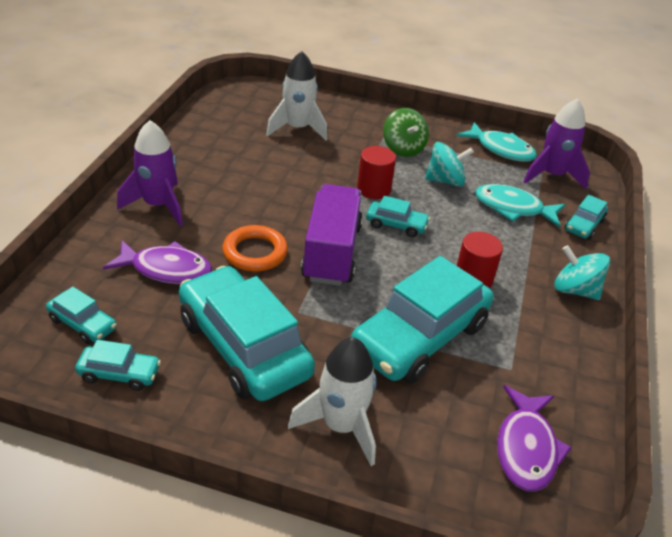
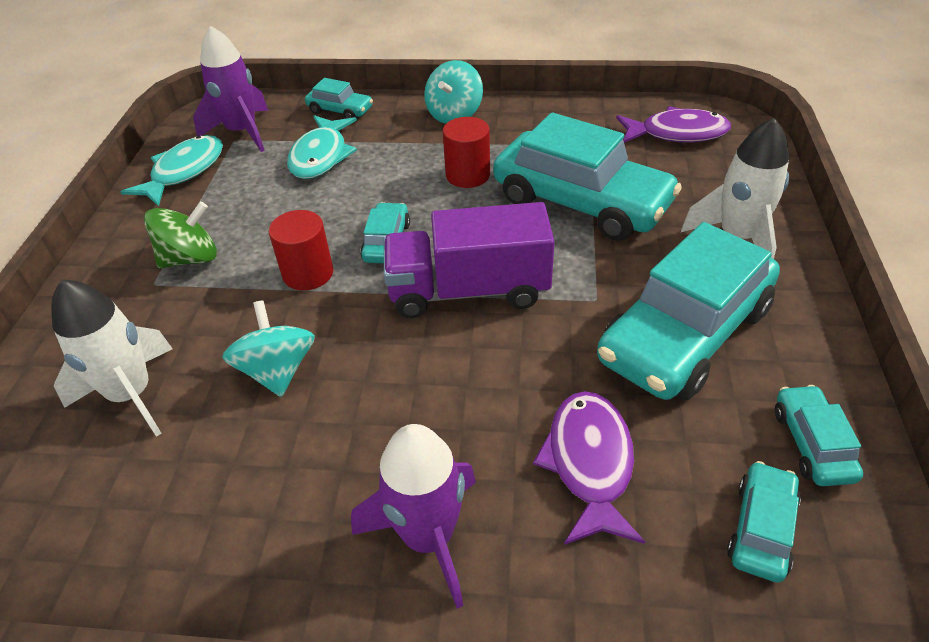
camera: 95 degrees left, 5 degrees up
(255, 252) = (502, 367): orange ring -> none
(445, 181) = (272, 211): turquoise spinning top -> turquoise spinning top (277, 371)

